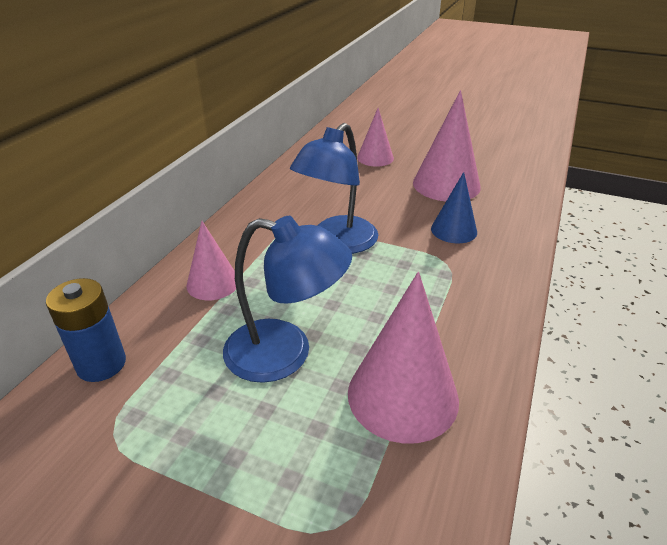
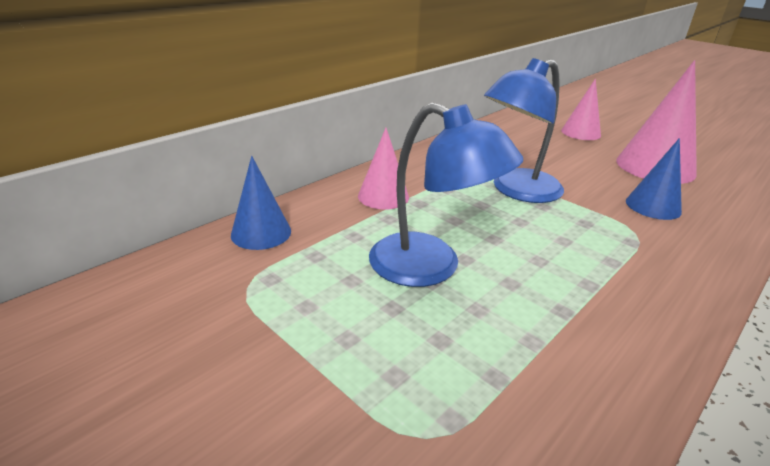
camera: 20 degrees right, 5 degrees down
(101, 364) = (261, 233): blue battery -> blue cone
(402, 395) = (546, 337): pink cone -> none

